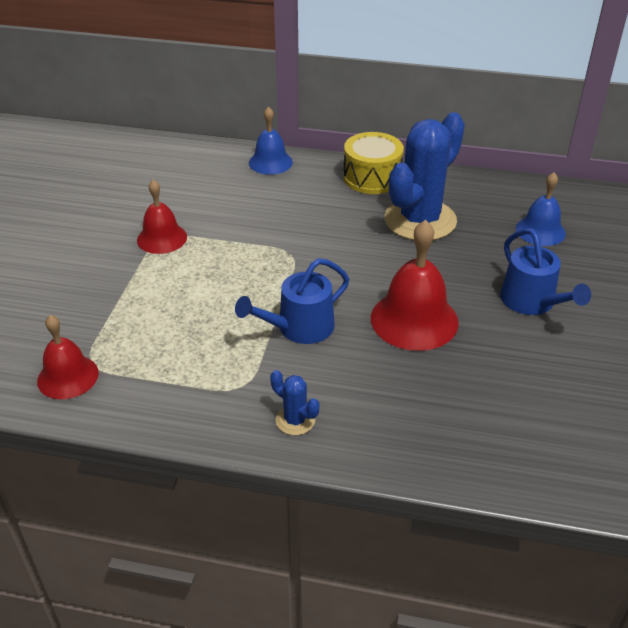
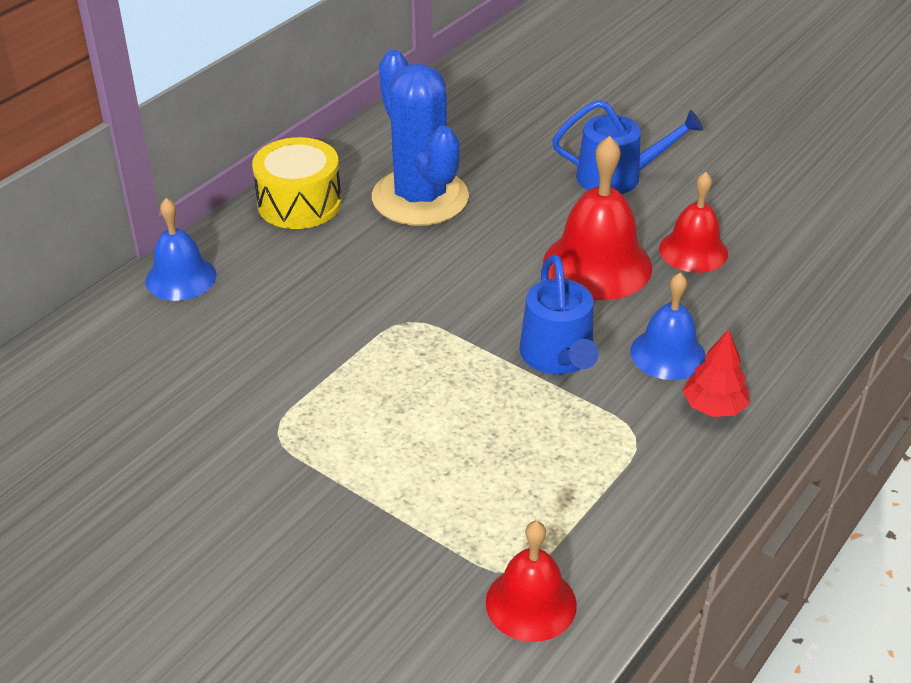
camera: 65 degrees left, 0 degrees up
(162, 238) = (279, 434): red bell -> red bell (693, 251)
(295, 420) = (713, 407): blue cactus -> red tree
(540, 231) = (504, 125): blue bell -> blue bell (667, 354)

